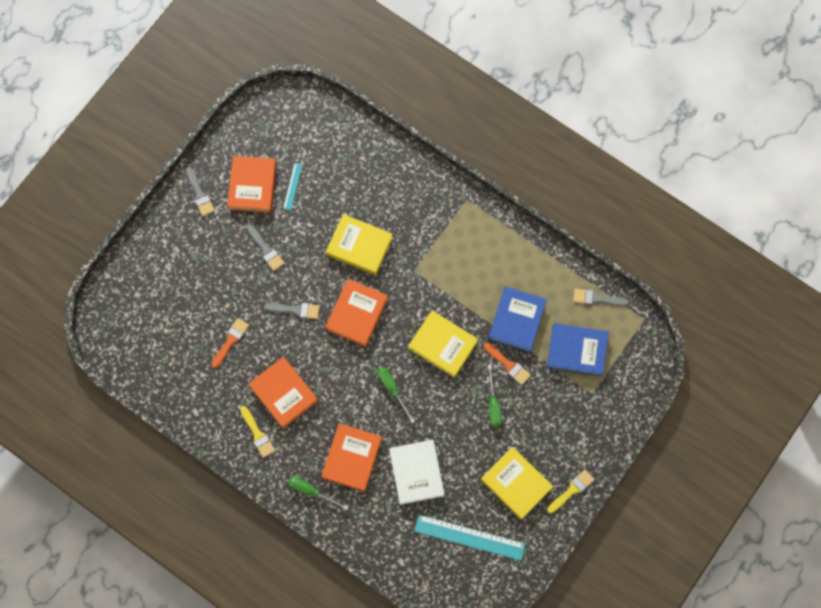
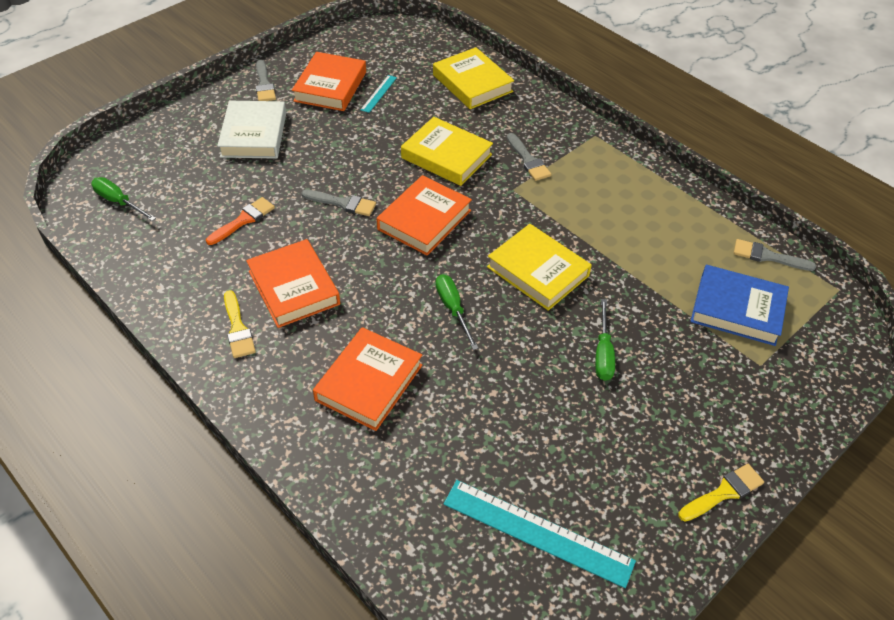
camera: 10 degrees right, 25 degrees down
(266, 250) = (325, 142): grey brush -> grey brush (528, 160)
(311, 491) = (291, 415): green screwdriver -> green screwdriver (119, 202)
(416, 473) = (466, 420): white book -> white book (254, 135)
(508, 365) = (632, 309): orange brush -> none
(516, 484) = (628, 465): yellow book -> yellow book (472, 83)
(517, 320) = (649, 262): blue book -> none

